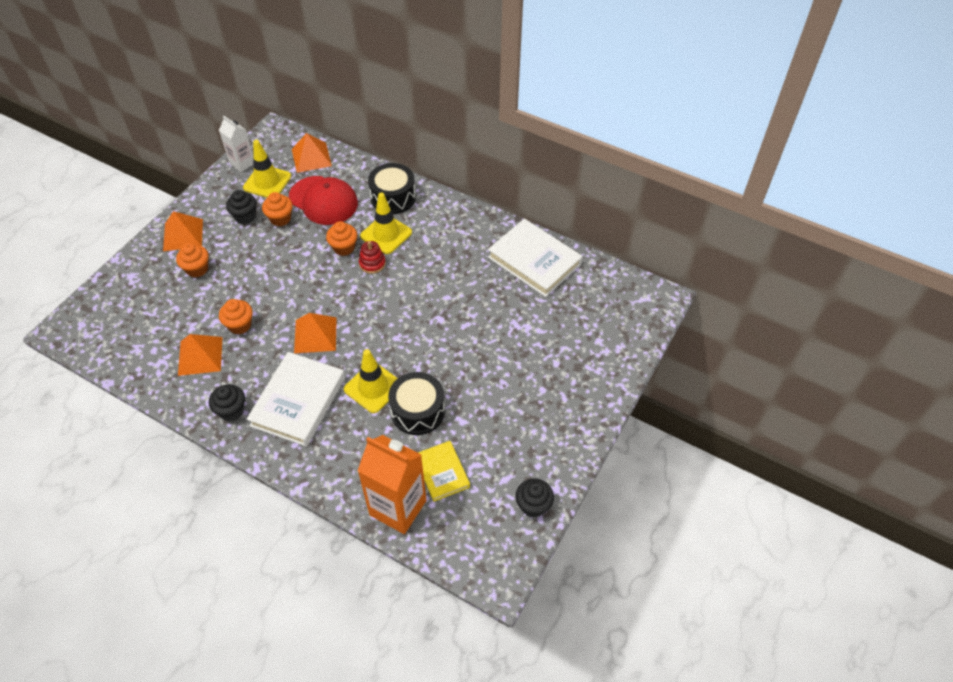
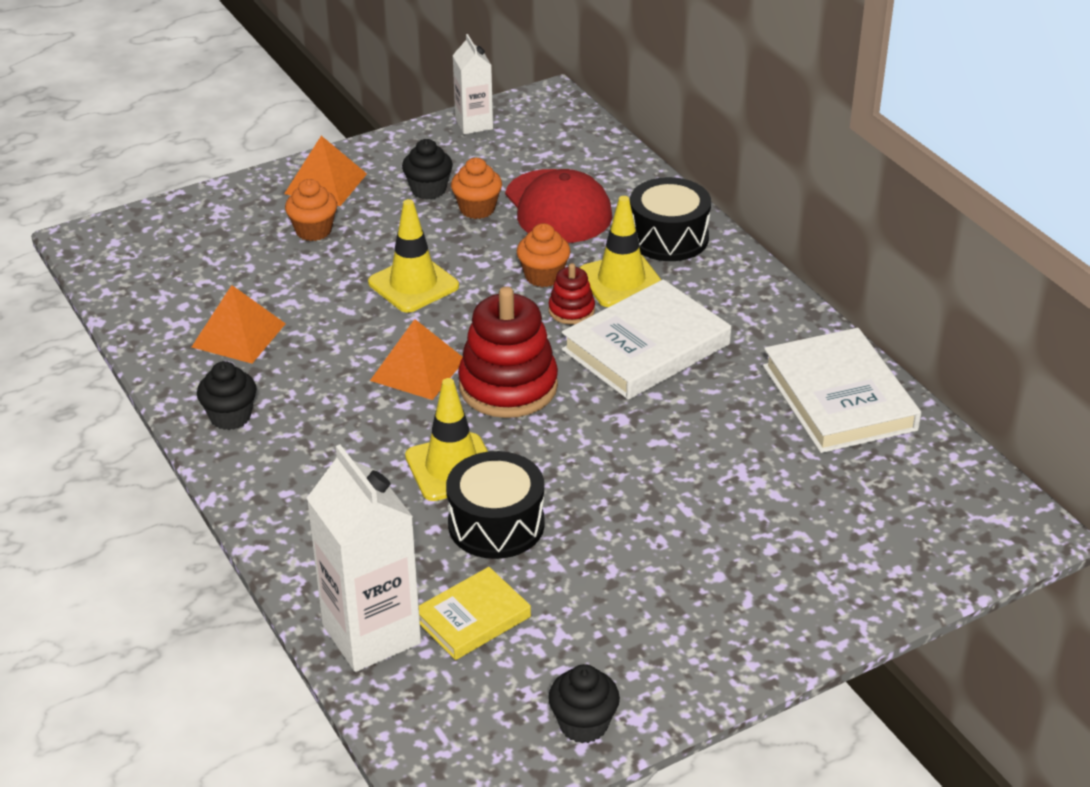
camera: 30 degrees right, 15 degrees down
(240, 325) = (320, 318): orange cupcake -> none
(267, 182) = (492, 158): yellow traffic cone -> yellow traffic cone (413, 284)
(298, 401) = (330, 442): white book -> white book (646, 347)
(311, 157) = (581, 148): orange pyramid -> none
(370, 325) = (508, 386): none -> red stacking toy
(398, 507) = (371, 634): orange carton -> white carton
(442, 472) = (473, 618): yellow book -> yellow book turned 45 degrees clockwise

